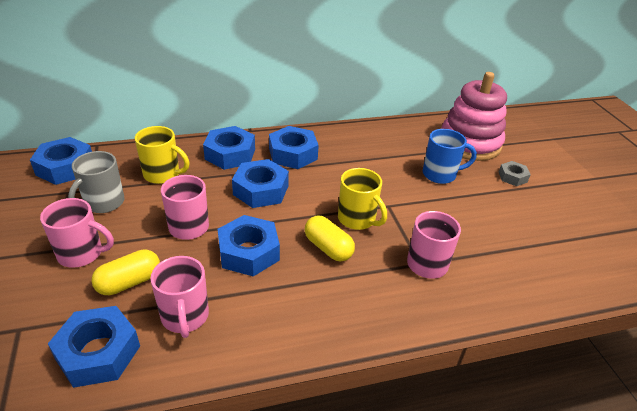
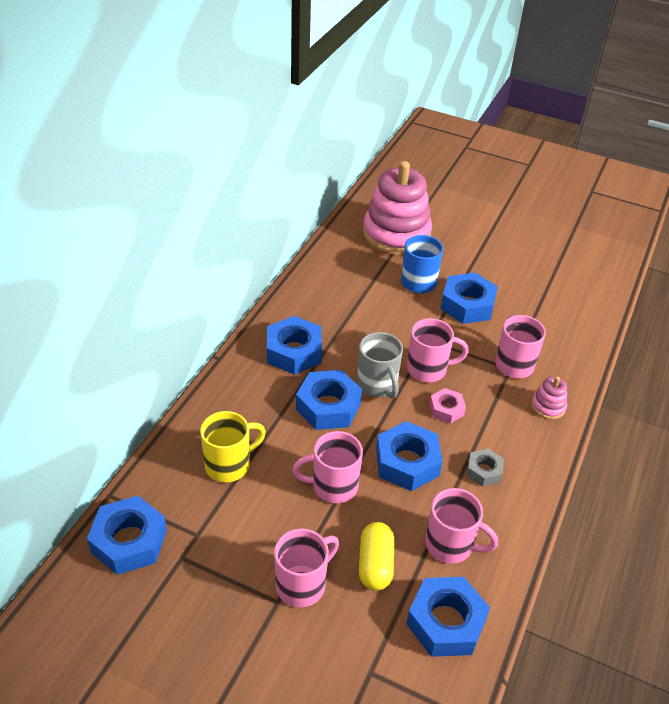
camera: 50 degrees left, 5 degrees up
(103, 203) = (233, 535): grey mug -> grey mug (377, 385)
(230, 154) = (246, 396): blue nut -> blue nut (467, 305)
(328, 248) = (446, 409): yellow capsule -> pink nut
(357, 219) = (428, 369): yellow mug -> pink mug
(408, 308) = (548, 406): none -> pink stacking toy
(512, 177) = (462, 246): grey nut -> grey nut (484, 471)

